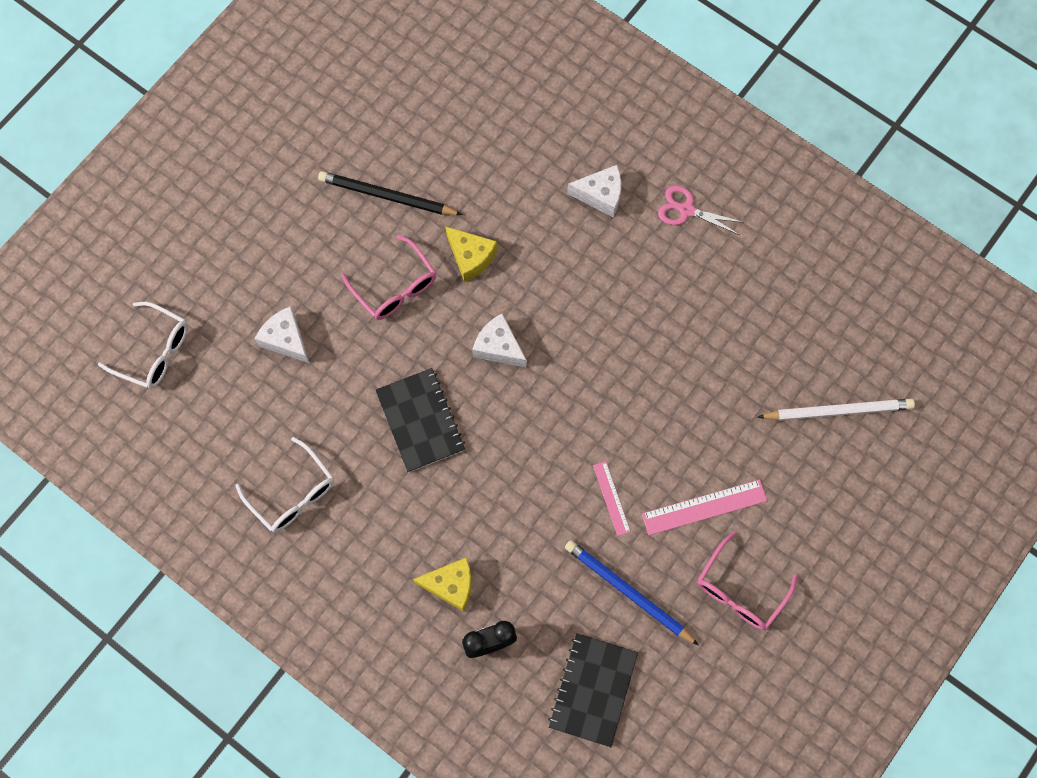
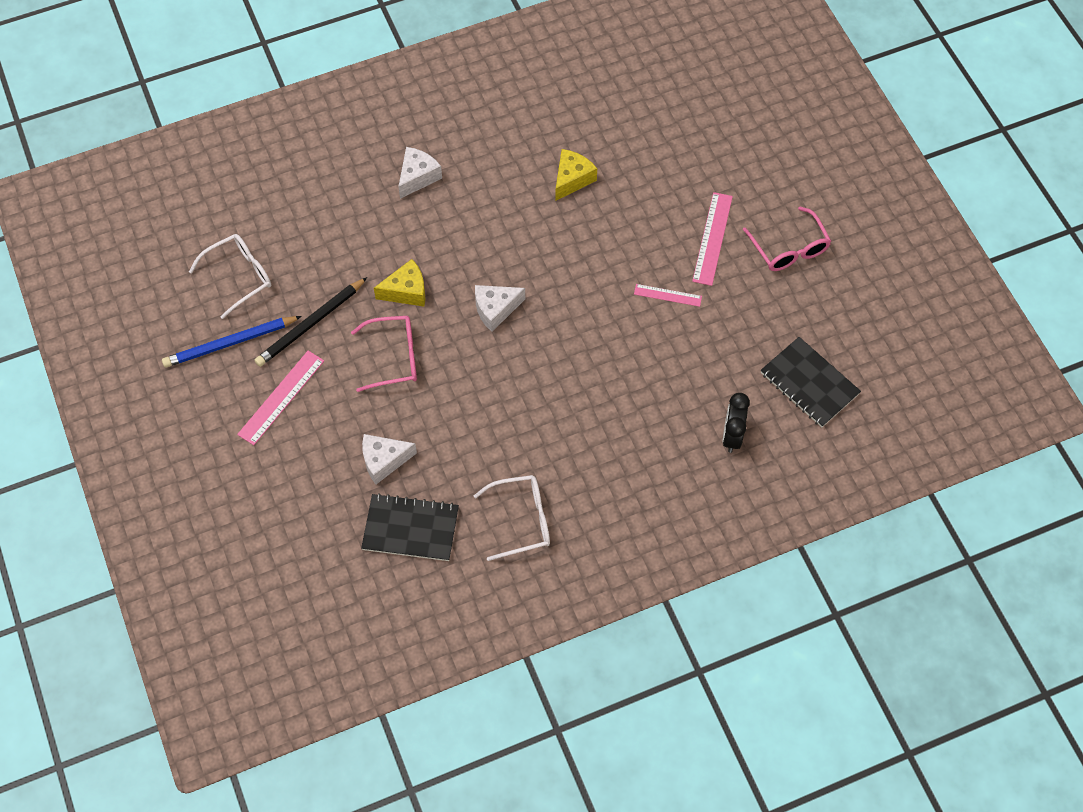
camera: 60 degrees left, 10 degrees down
(154, 351) = (324, 569): white glasses -> white glasses (239, 276)
(300, 216) = (281, 397): none -> pink ruler
(420, 421) = (520, 395): black notebook -> black notebook (410, 529)
(451, 585) = (670, 440): yellow cheese -> yellow cheese (572, 179)
(628, 592) = (748, 322): blue pencil -> blue pencil (230, 343)
(686, 210) = (470, 128): pink scissors -> none
(838, 411) = (692, 117): white pencil -> none

